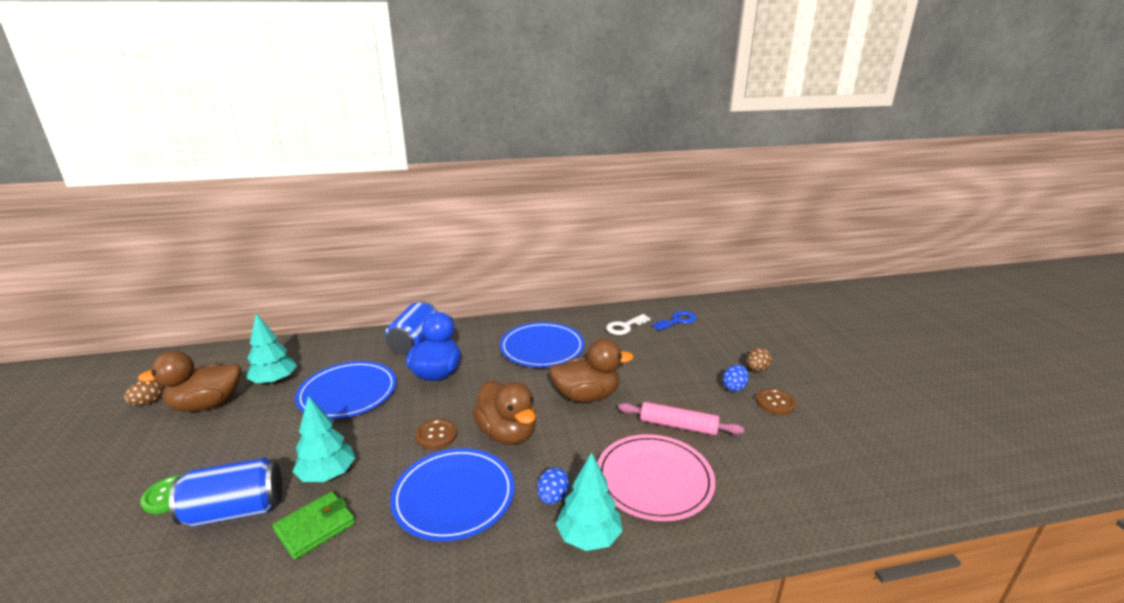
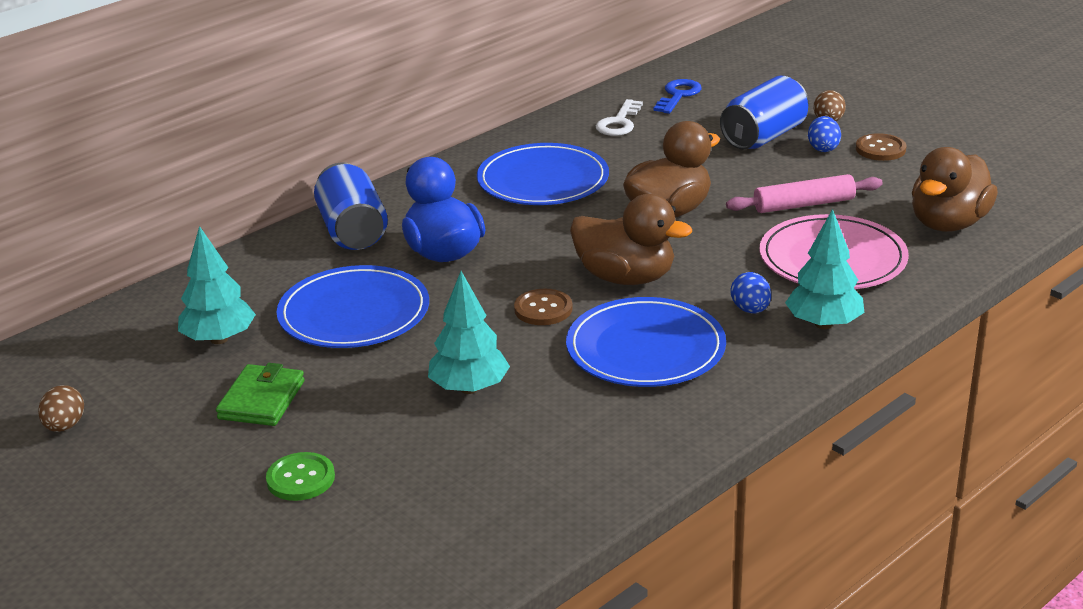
camera: 30 degrees left, 5 degrees up
(207, 405) = (166, 395): brown duck -> brown duck (948, 224)
(235, 511) = (413, 455): blue can -> blue can (764, 137)
(315, 527) = (533, 428): green wallet -> green wallet (262, 400)

